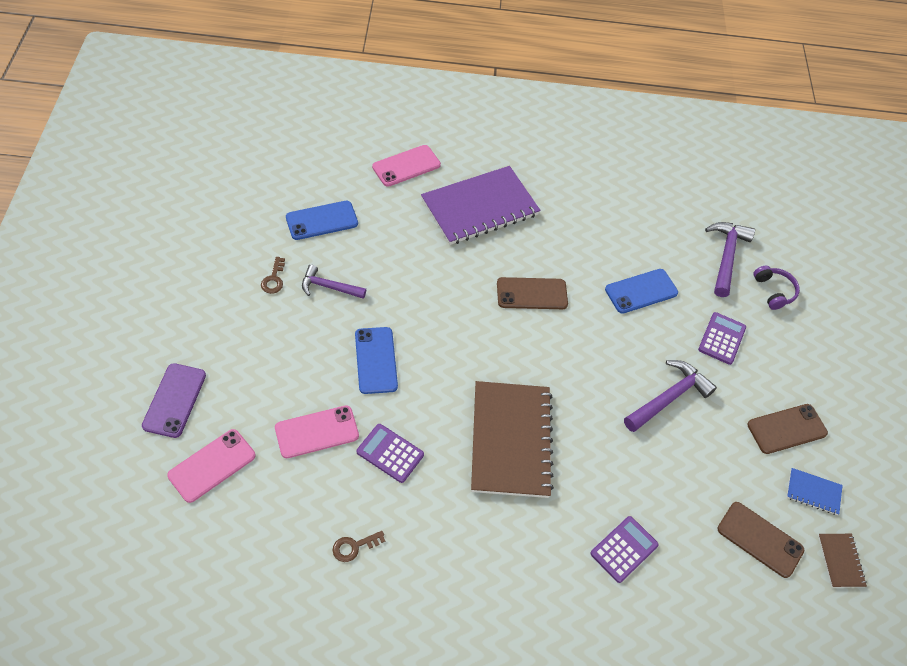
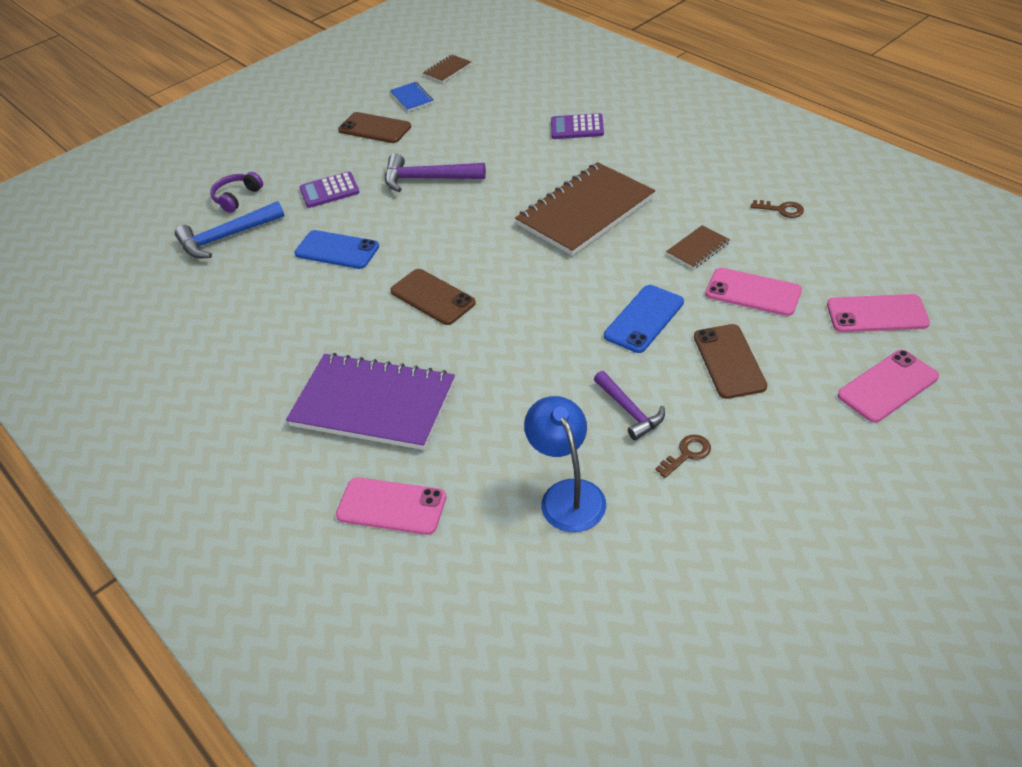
camera: 125 degrees left, 10 degrees down
(174, 400) = (887, 386): purple phone -> pink phone
(322, 220) = (567, 494): blue phone -> blue lamp
(390, 453) = (697, 248): purple calculator -> brown notebook
(726, 256) = (226, 237): purple hammer -> blue hammer
(760, 539) = (481, 96): brown phone -> brown phone (729, 361)

